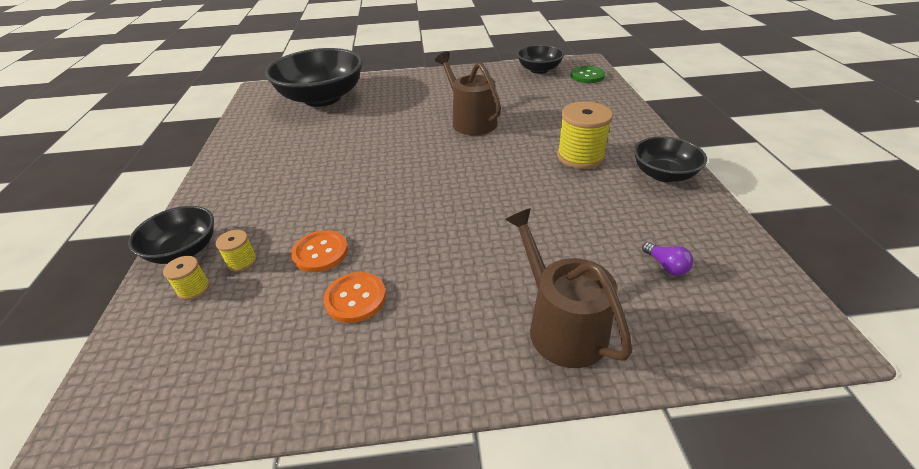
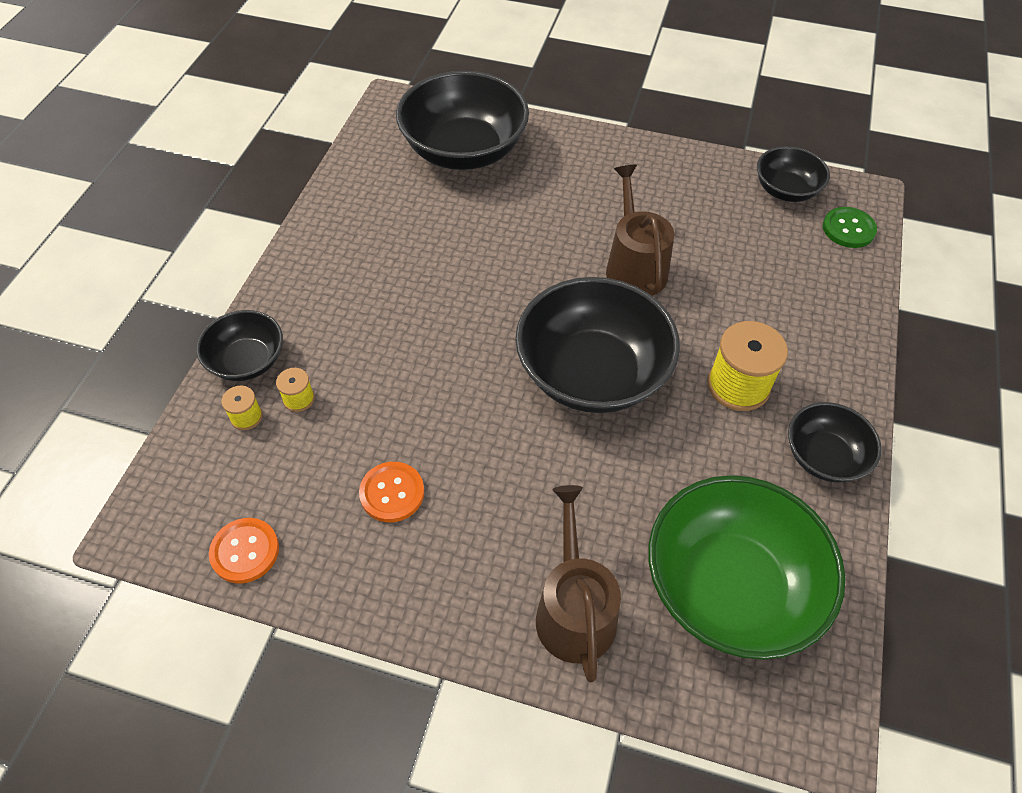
camera: 20 degrees right, 15 degrees up
(320, 252) = (378, 418): orange button -> orange button (245, 551)
(477, 178) = (592, 373): none -> black bowl
(666, 266) = (730, 587): purple light bulb -> green bowl

